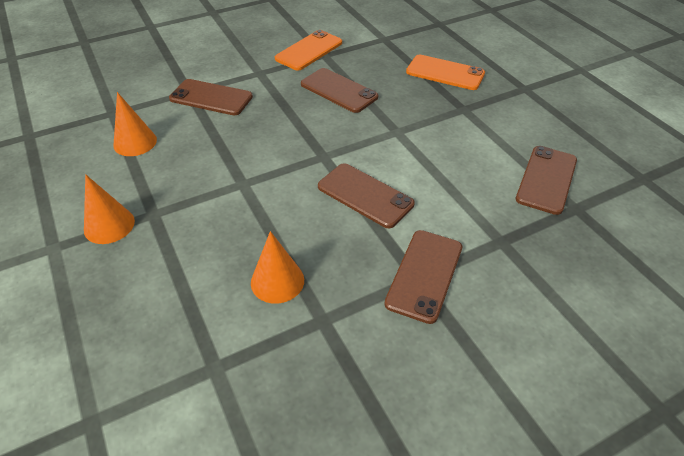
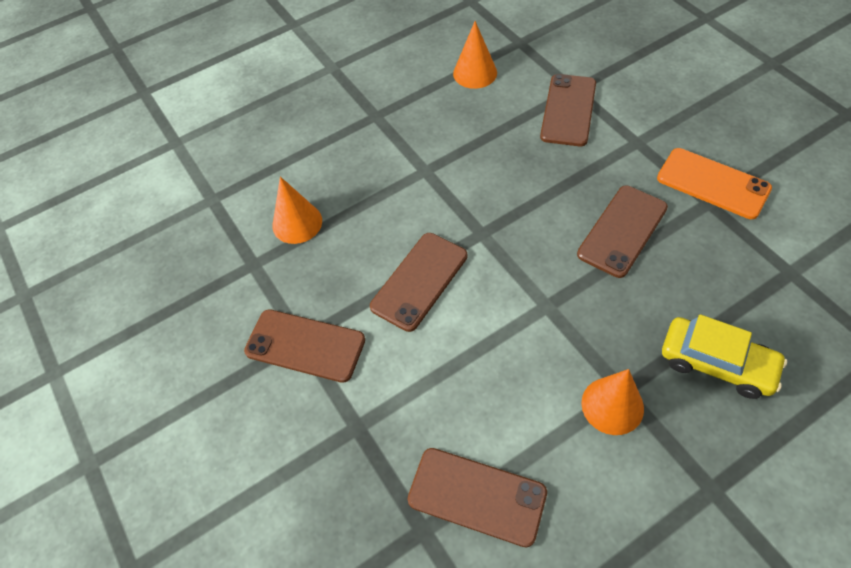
camera: 90 degrees right, 10 degrees up
(109, 225) = (359, 91): orange cone -> orange cone (612, 405)
(445, 73) = (717, 363): orange phone -> yellow car

